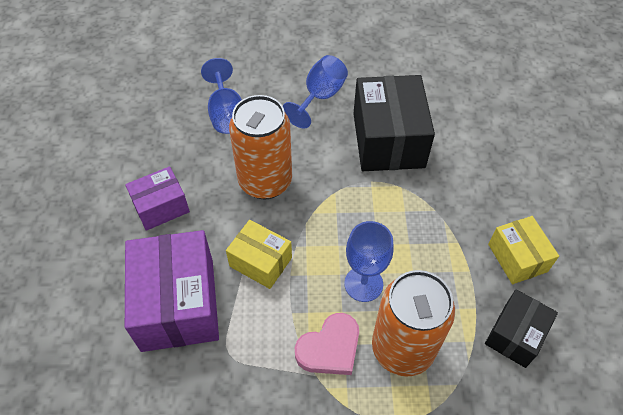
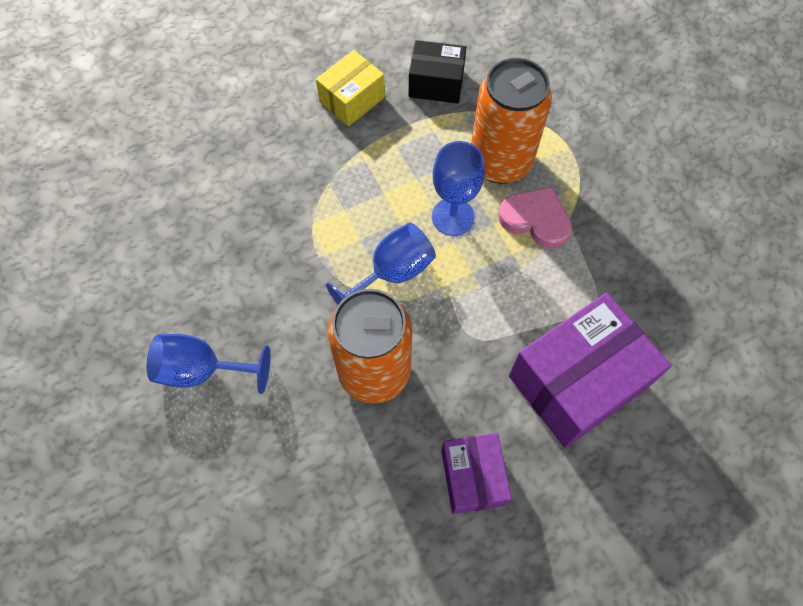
camera: 115 degrees left, 10 degrees up
(161, 207) = (472, 477): purple box -> purple box turned 45 degrees clockwise
(226, 114) = (284, 481): blue goblet -> blue goblet (392, 273)
(260, 262) = (482, 324): yellow box -> none
(388, 140) = (246, 261): black box -> none

